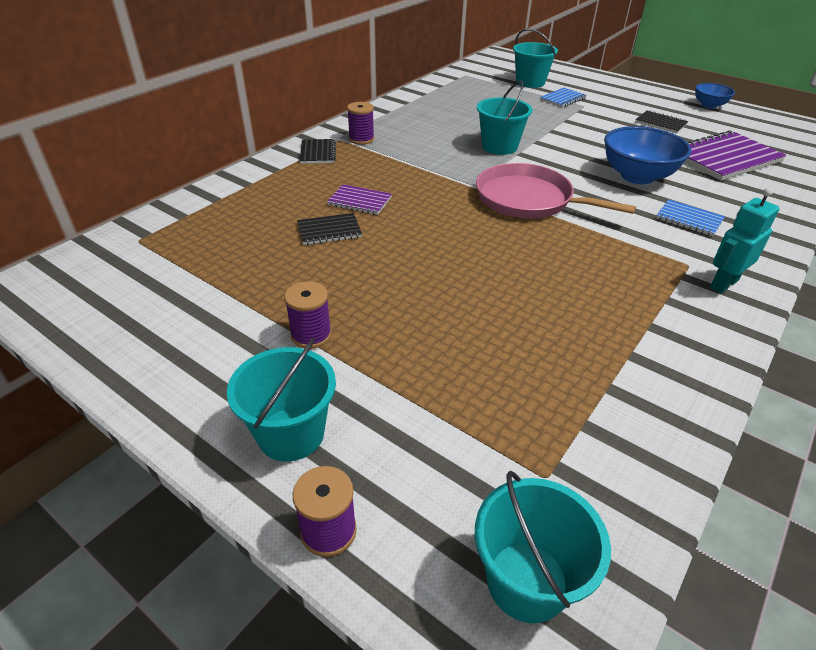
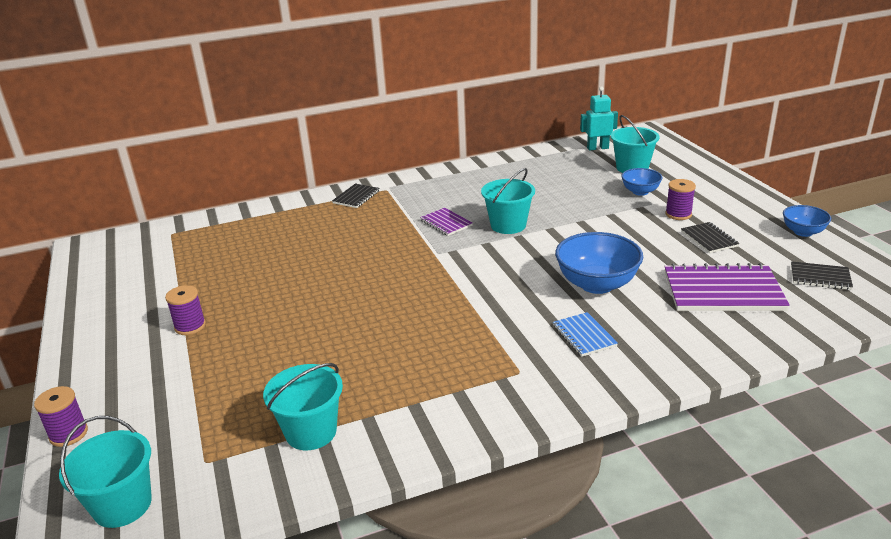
camera: 35 degrees right, 10 degrees down
(291, 434) = (111, 378): turquoise bucket -> turquoise bucket (311, 432)
(329, 231) = (287, 260): black notebook -> black notebook (820, 277)
(359, 201) = (335, 244): purple notebook -> purple notebook (446, 223)
(361, 139) = (403, 193): purple spool -> purple spool (678, 214)
(528, 199) = (465, 278): pink pan -> none
(562, 99) = (640, 192): blue notebook -> blue bowl
(723, 284) = (525, 397): turquoise robot -> turquoise robot (597, 148)

